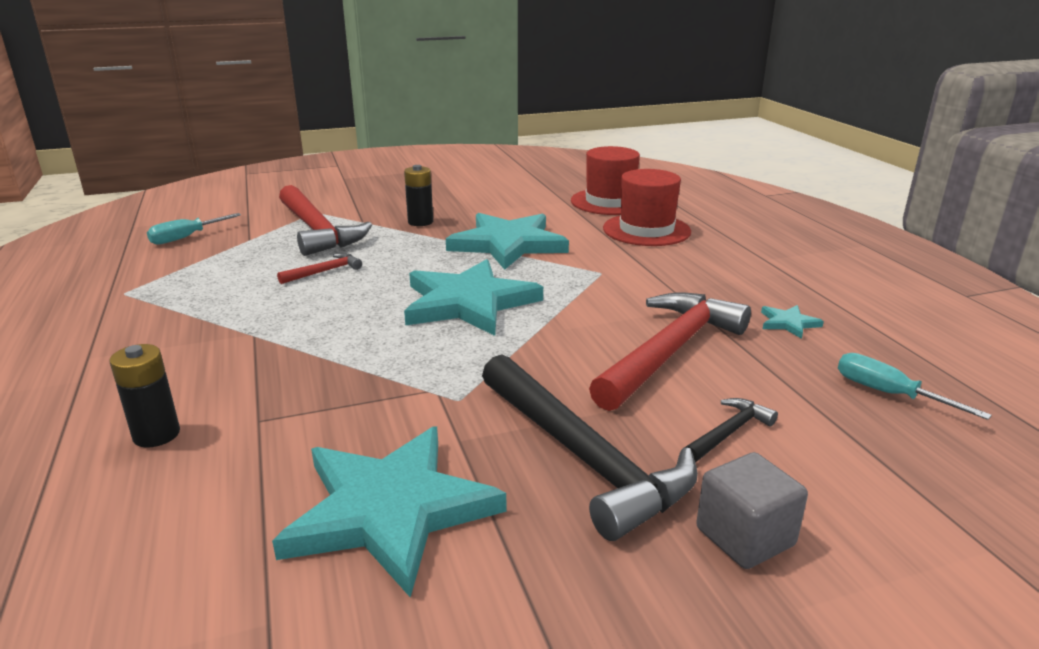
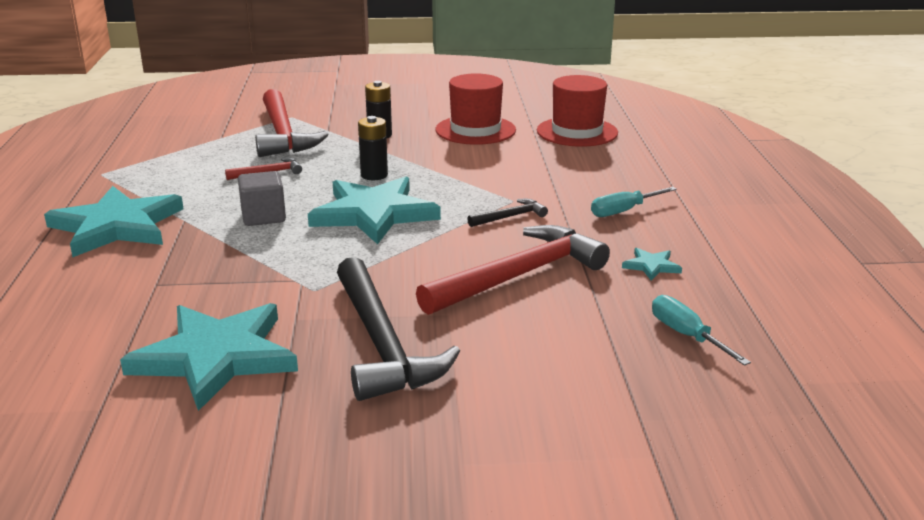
camera: 15 degrees right, 0 degrees up
(156, 434) = (81, 284): black battery -> black battery (374, 175)
(186, 237) = (170, 130): turquoise screwdriver -> turquoise screwdriver (624, 211)
(508, 244) = (445, 165): turquoise star -> turquoise star (117, 226)
(646, 230) = (590, 164): red hat -> red hat (475, 130)
(729, 432) = (515, 344): black hammer -> black hammer (510, 217)
(745, 537) = (463, 415): grey cube -> grey cube (263, 217)

